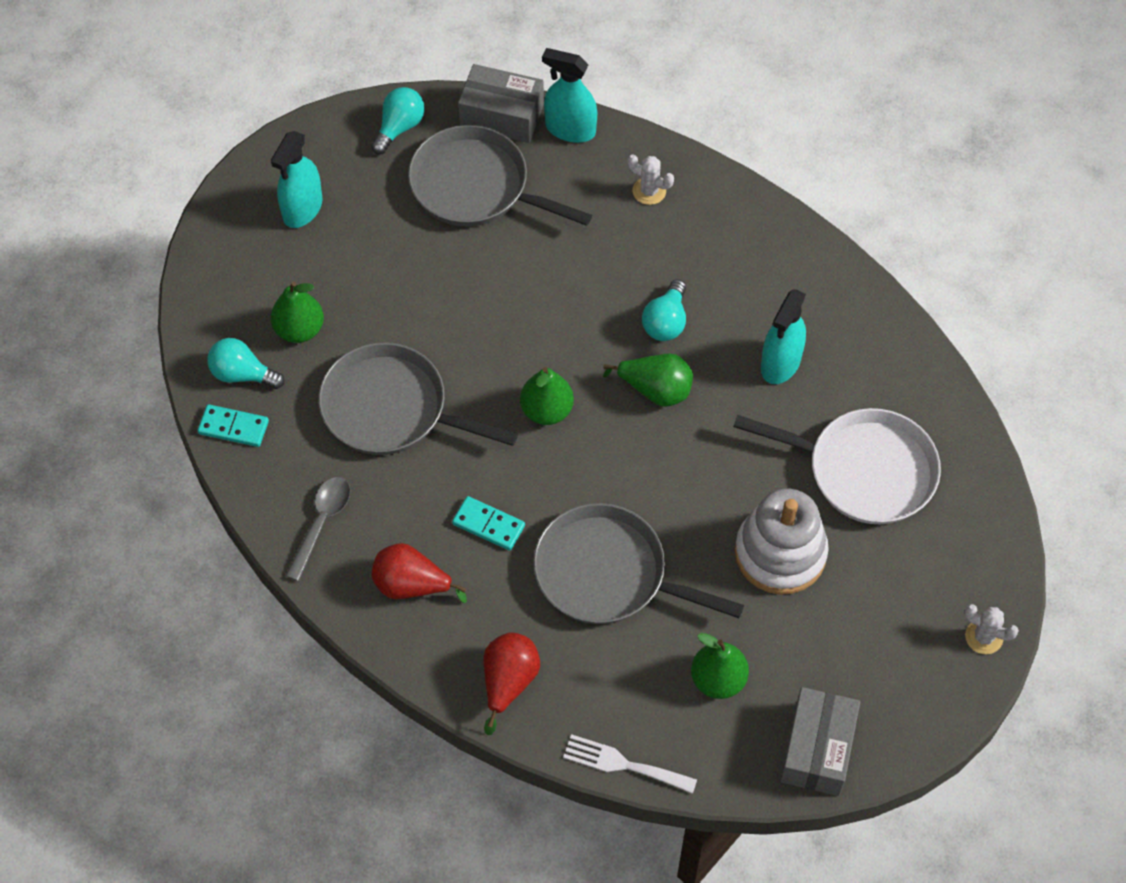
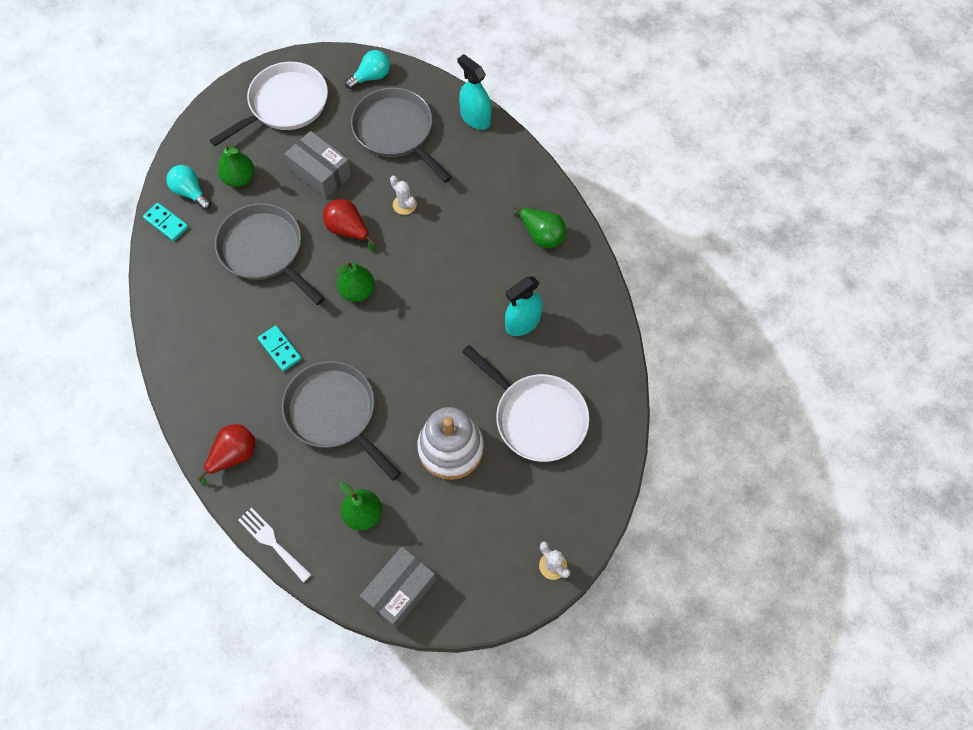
camera: 25 degrees right, 5 degrees up
(302, 208) = (285, 104): turquoise spray bottle -> white pan
(321, 523) = (182, 304): grey spoon -> none
(411, 585) = (211, 367): red pear -> red pear (348, 230)
(501, 115) = (438, 93): grey box -> grey box (320, 172)
(649, 191) = (502, 177): white cactus -> white cactus (404, 205)
(655, 390) = (432, 307): green pear -> green pear (541, 235)
(665, 322) = (464, 265): turquoise light bulb -> none

